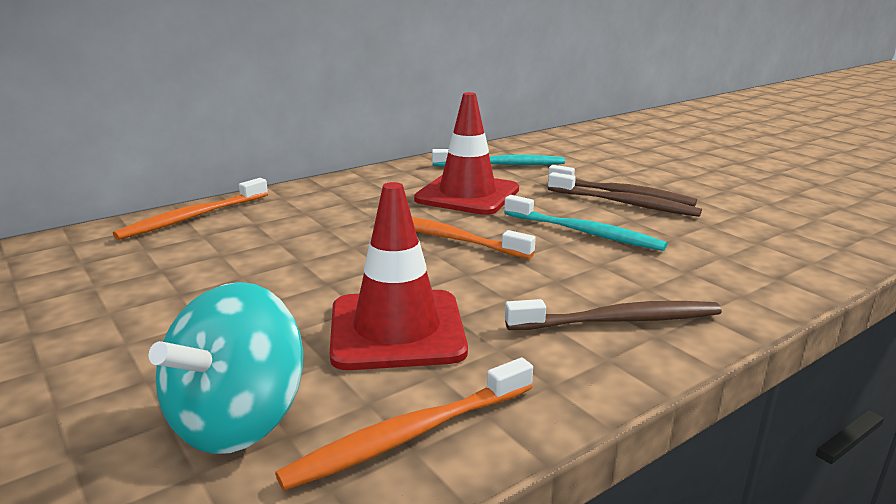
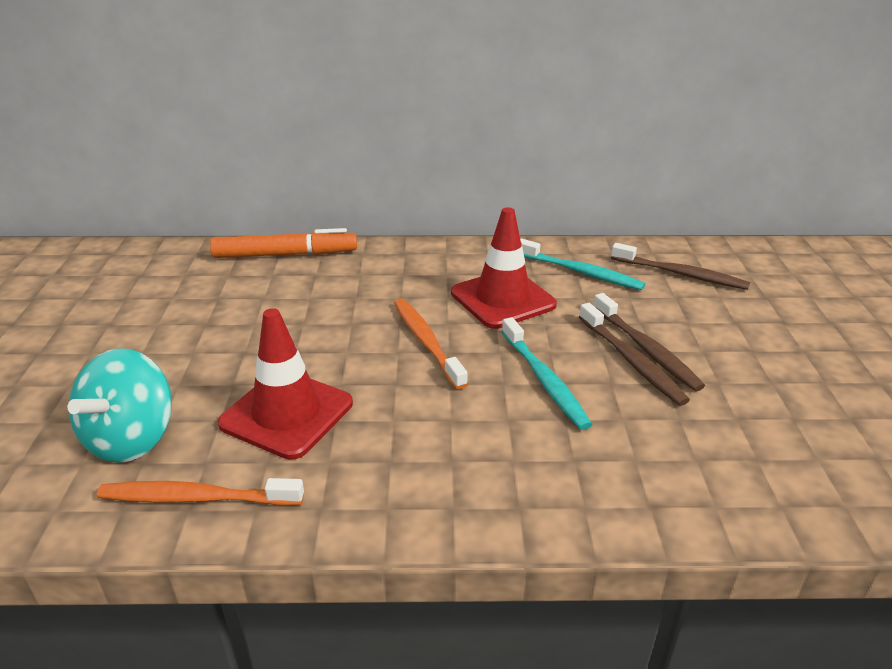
camera: 35 degrees right, 10 degrees up
(193, 217) = (284, 254): orange toothbrush -> orange marker
(237, 420) = (131, 438): turquoise spinning top -> turquoise spinning top turned 45 degrees counterclockwise
(617, 320) = (442, 480): brown toothbrush -> brown toothbrush (680, 274)

